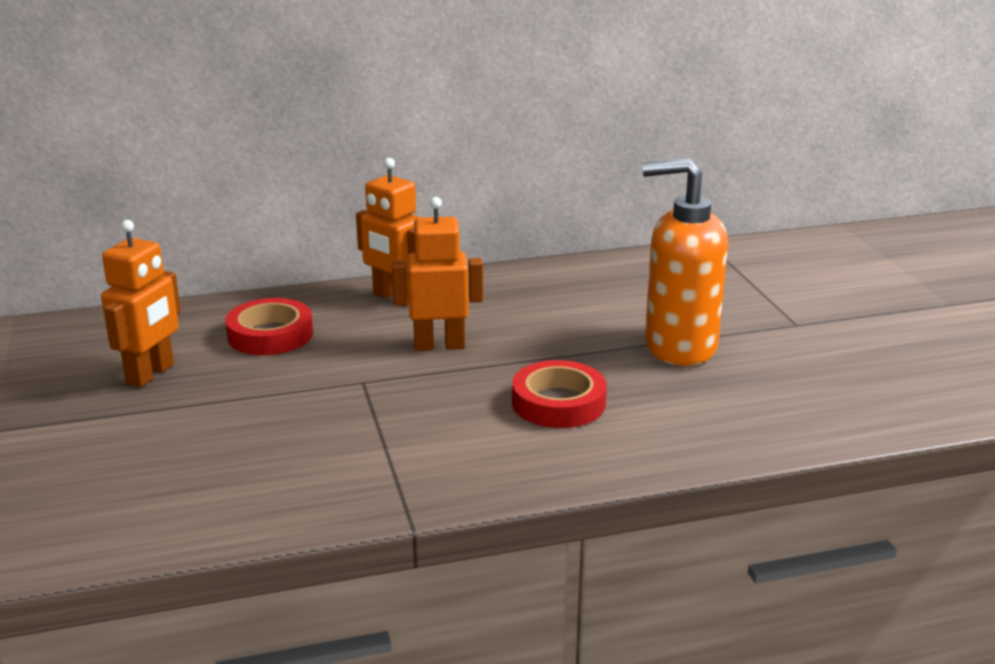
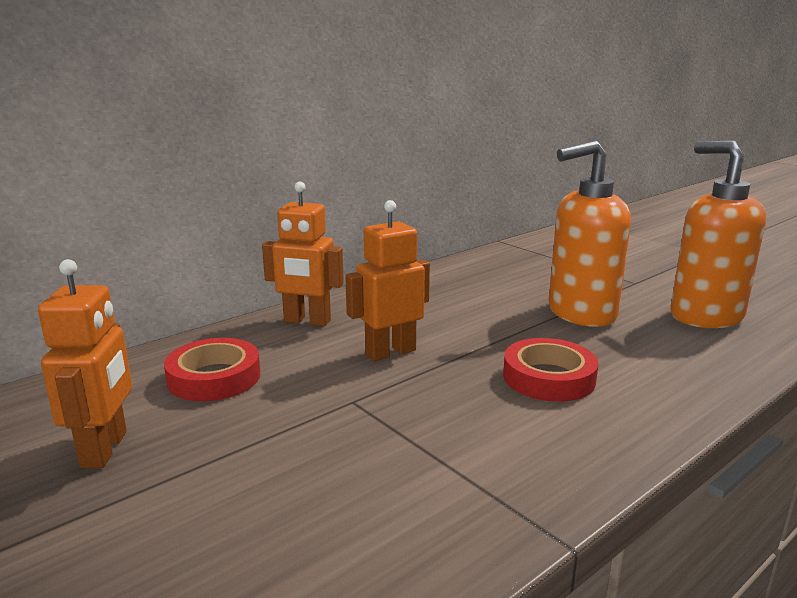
camera: 25 degrees left, 5 degrees down
(819, 380) = (705, 316): none -> orange soap dispenser

